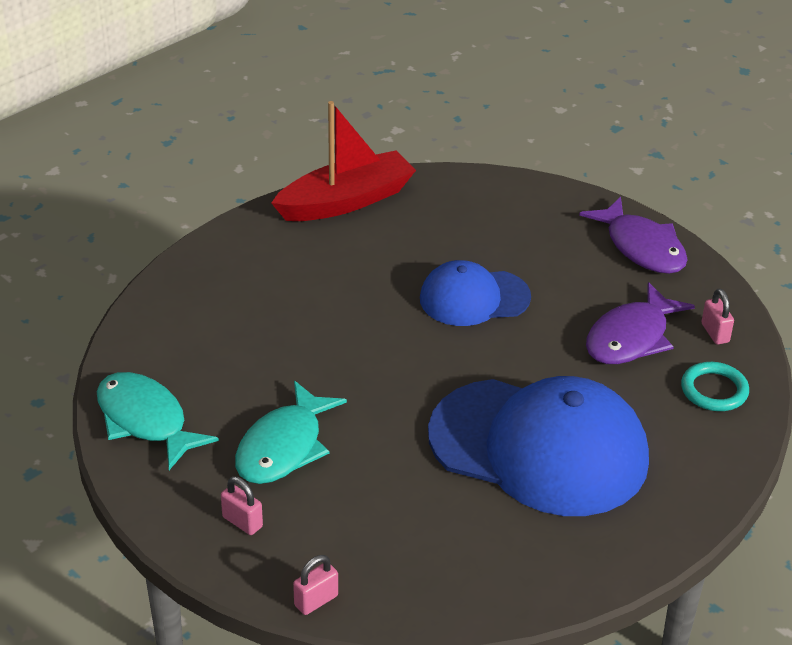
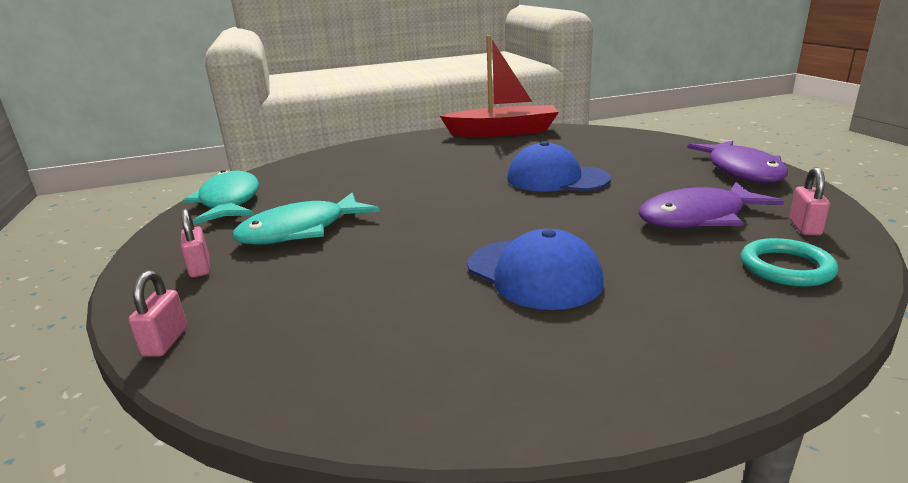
camera: 30 degrees right, 15 degrees down
(316, 601) = (165, 342): pink padlock -> pink padlock turned 75 degrees counterclockwise
(539, 447) = (533, 274): blue cap -> blue cap, size x0.55

